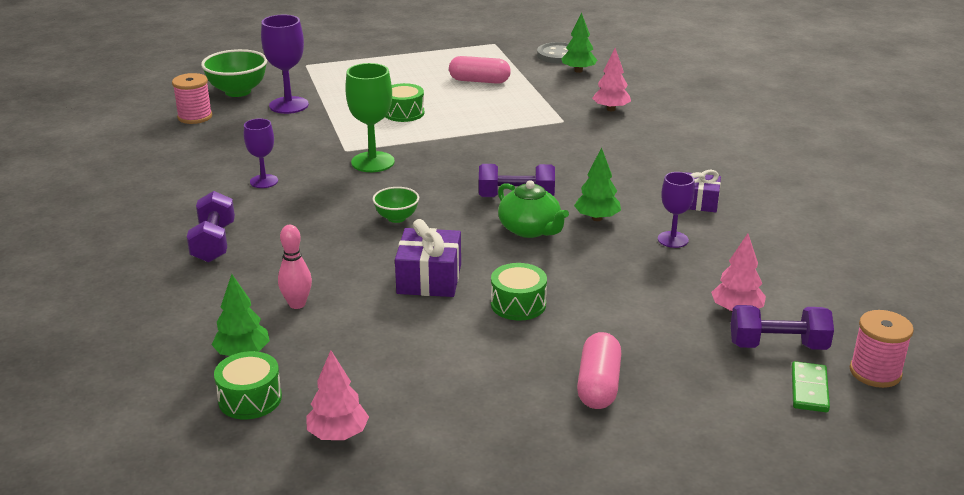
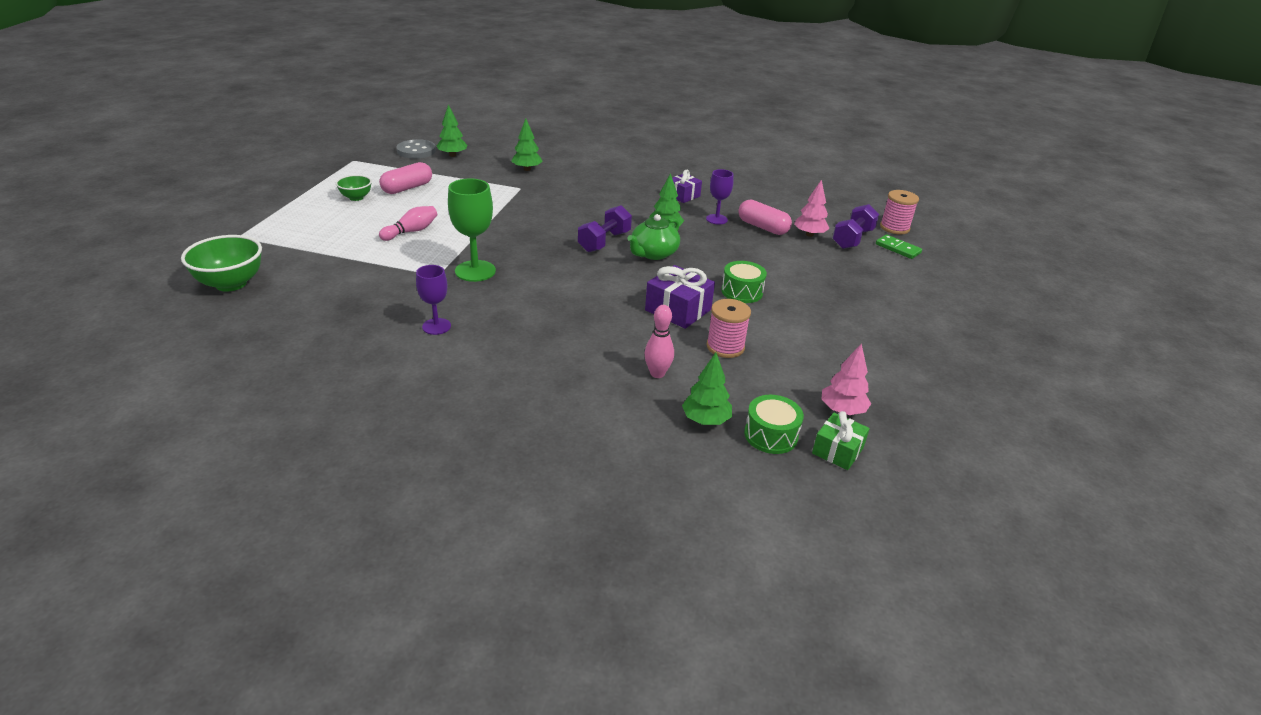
camera: 60 degrees left, 5 degrees up
(195, 117) = (245, 321): pink spool -> pink spool (725, 347)
(214, 243) = (514, 383): purple dumbbell -> none
(258, 449) = (837, 450): none -> green gift
(289, 105) = (308, 270): purple goblet -> none
(396, 218) = (577, 292): green bowl -> green bowl (356, 197)
(404, 113) = (411, 231): green drum -> pink bowling pin
(530, 229) = (653, 253): green teapot -> green teapot turned 135 degrees clockwise
(598, 385) = (852, 301): pink capsule -> pink capsule (762, 227)
(611, 109) = (527, 169): pink tree -> green tree

